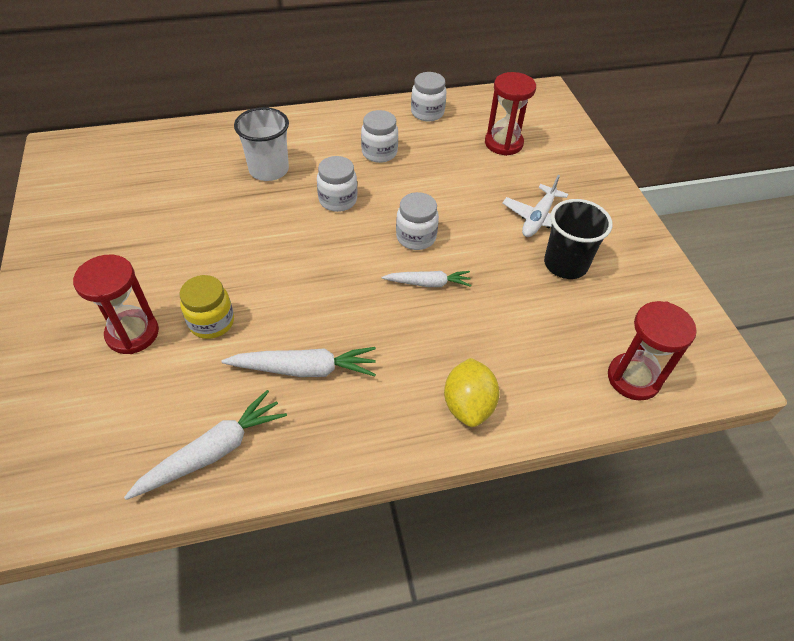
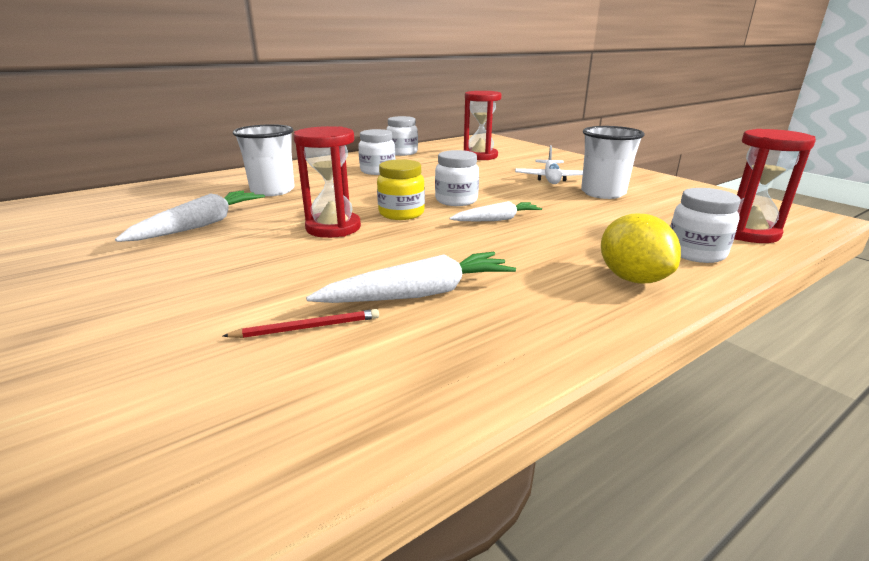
camera: 20 degrees left, 25 degrees down
(132, 333) = (147, 315): red hourglass -> red hourglass (333, 228)
(211, 322) = (266, 285): yellow jar -> yellow jar (401, 213)
(213, 452) = (347, 397): white carrot -> white carrot (201, 225)
(218, 381) = (308, 327): none -> red pencil
(338, 200) = (359, 195): white jar -> white jar (695, 253)
(565, 264) = (603, 193): black cup -> white cup

